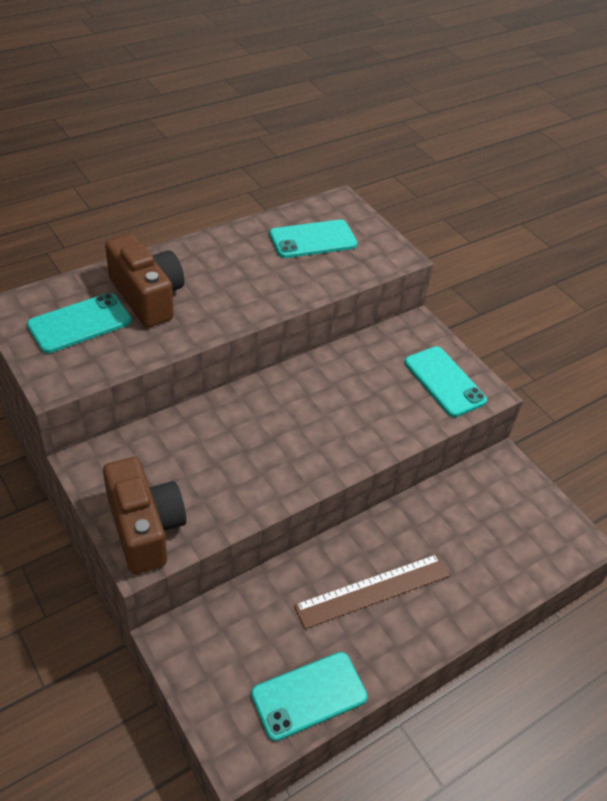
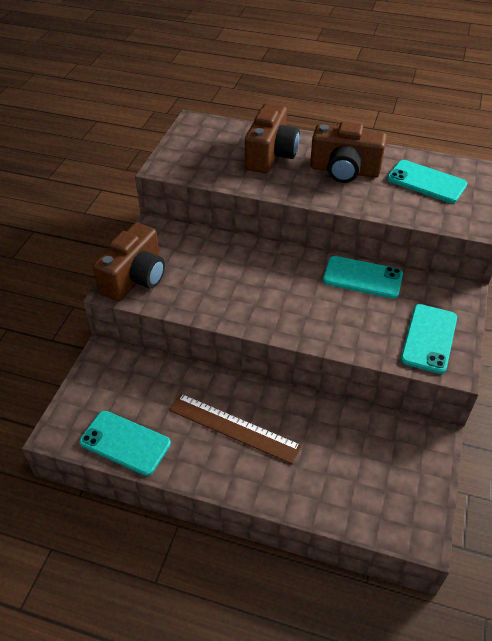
camera: 55 degrees right, 0 degrees up
(80, 323) = (216, 147): turquoise phone -> turquoise phone (362, 277)
(236, 271) = (344, 171): none -> brown camera

